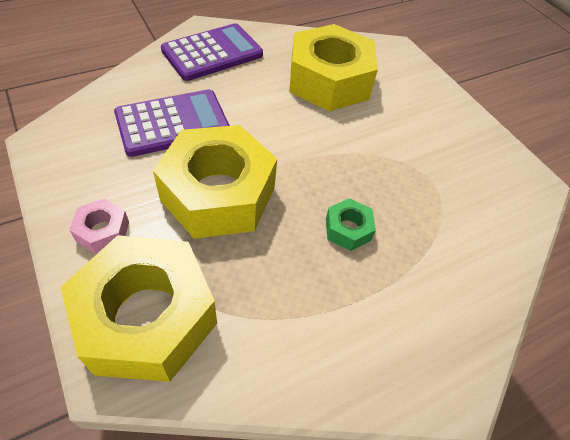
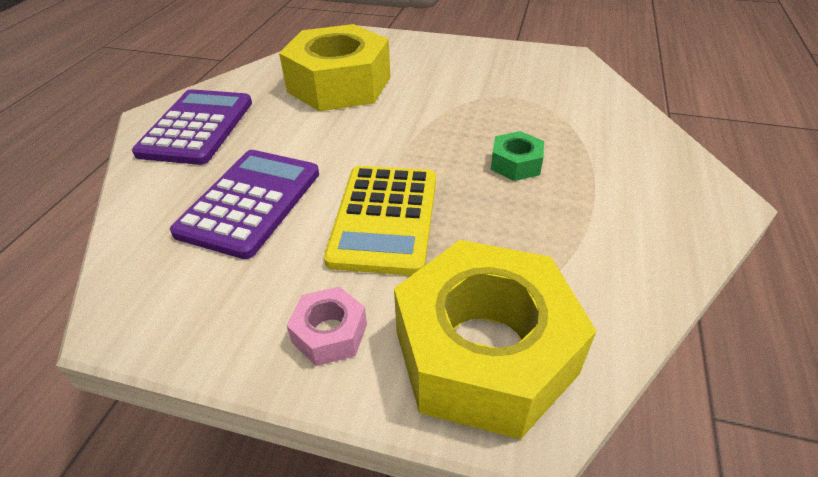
camera: 40 degrees left, 10 degrees down
(218, 194) = (384, 219): yellow nut -> yellow calculator

